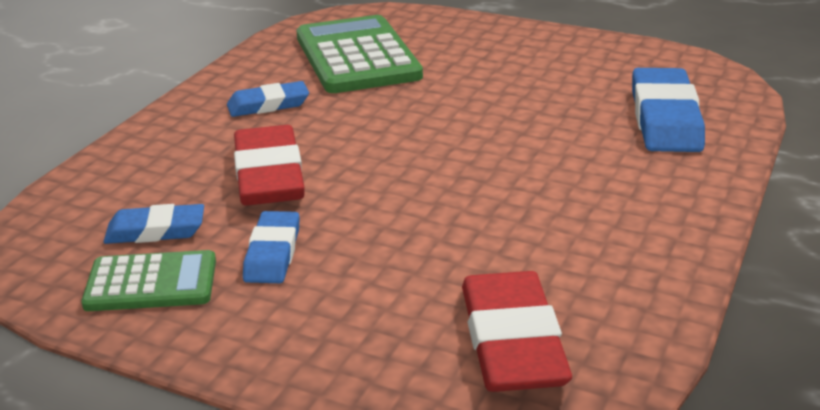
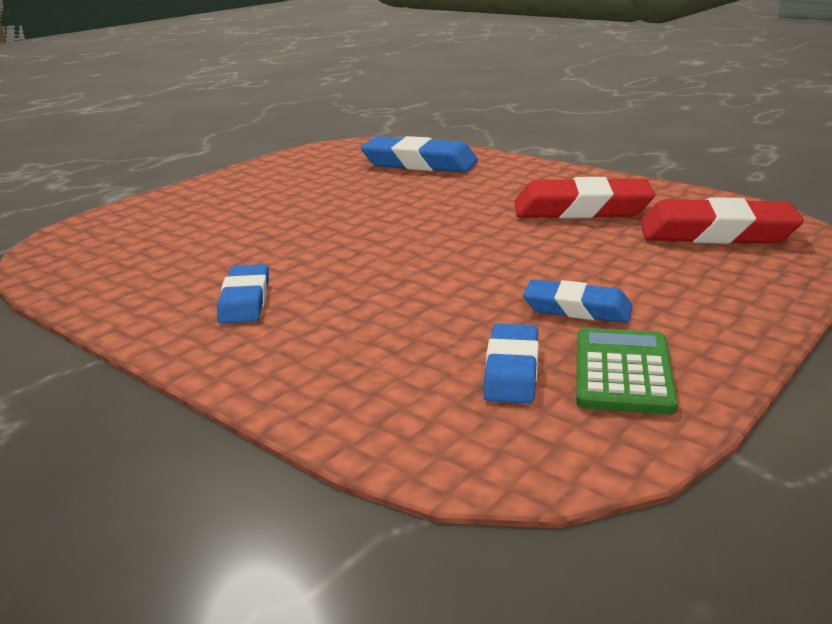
camera: 75 degrees left, 5 degrees down
(269, 175) = (417, 305): red eraser -> red eraser (581, 209)
(357, 57) = (172, 251): green calculator -> none

